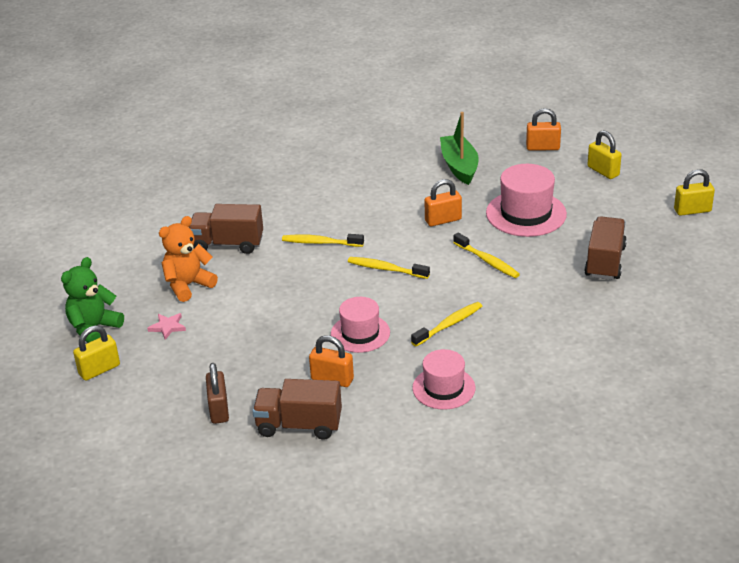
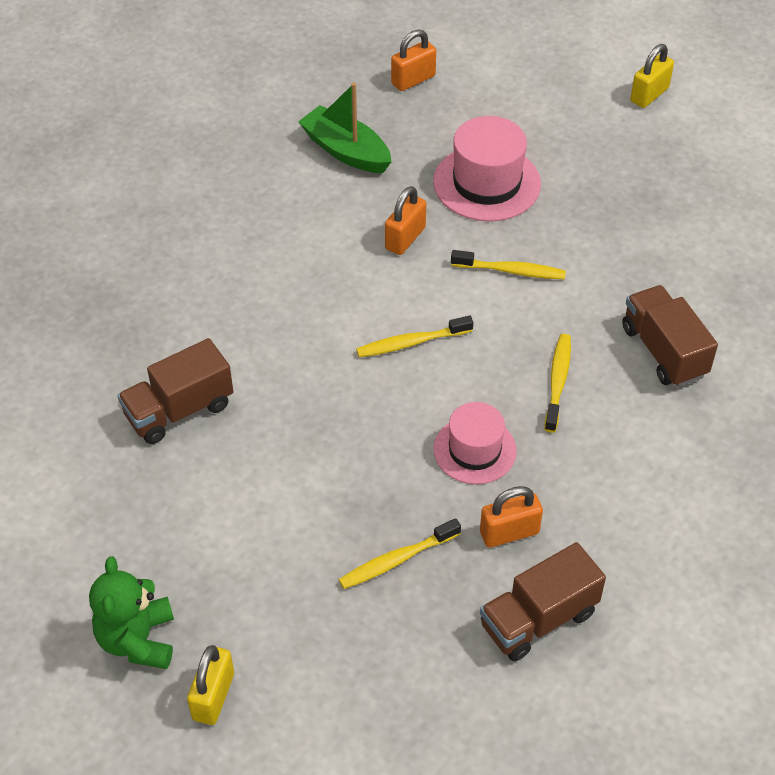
camera: 40 degrees left, 15 degrees up
(167, 327) = (233, 578): pink star -> none
(188, 285) = (193, 501): orange teddy bear -> none
(219, 410) = (425, 658): brown padlock -> none
(320, 243) = (294, 346): yellow toothbrush -> yellow toothbrush (396, 560)
(443, 388) = (637, 470): pink hat -> none
(603, 171) = (510, 84): yellow padlock -> none
(604, 262) = (631, 208): brown truck -> brown truck (663, 351)

